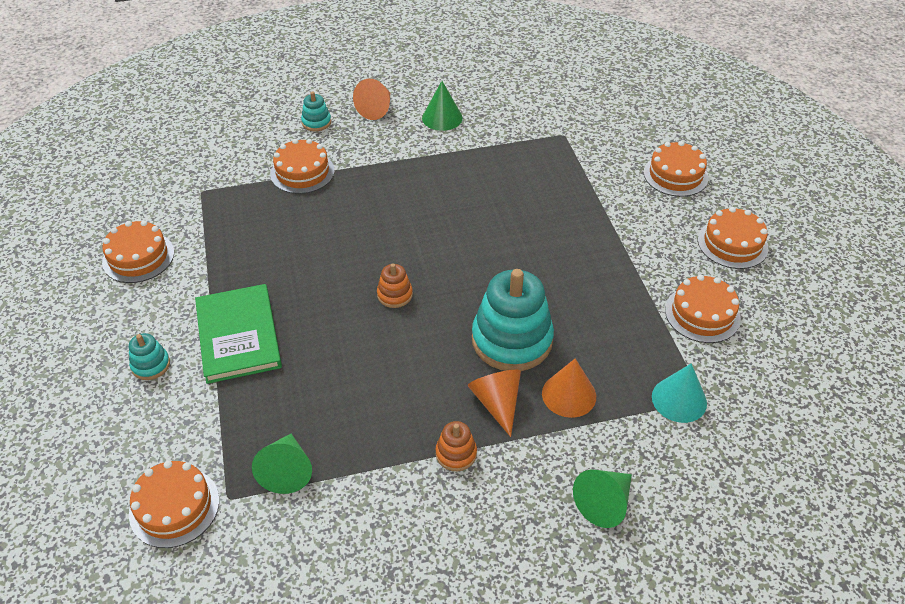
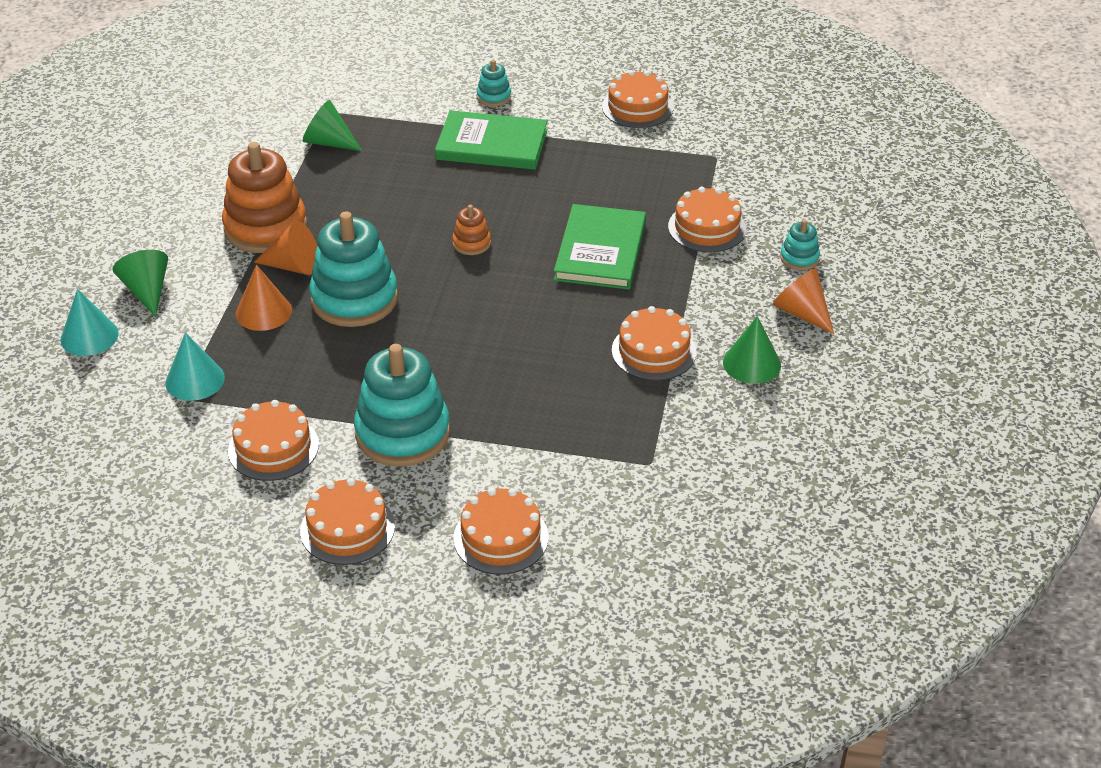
camera: 115 degrees right, 5 degrees down
(174, 507) = (344, 89): orange cake -> orange cake (653, 351)
(362, 218) = (600, 251): none -> green book
(456, 453) = (265, 228): orange stacking toy -> orange stacking toy, size x2.17
(630, 251) = (402, 433): none -> turquoise stacking toy
(693, 514) = (89, 336): none -> turquoise cone

